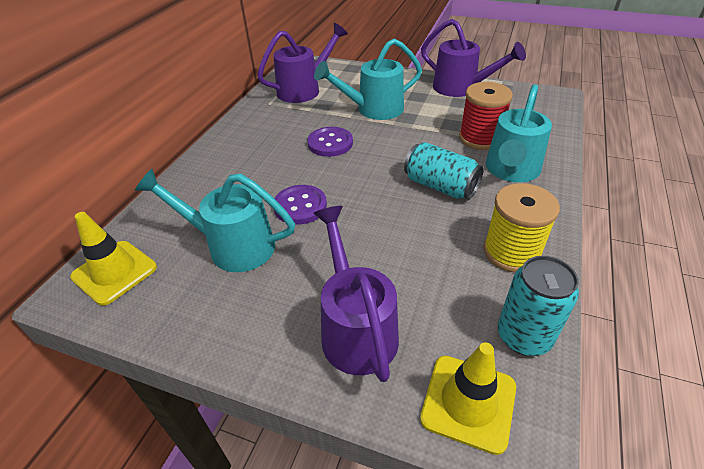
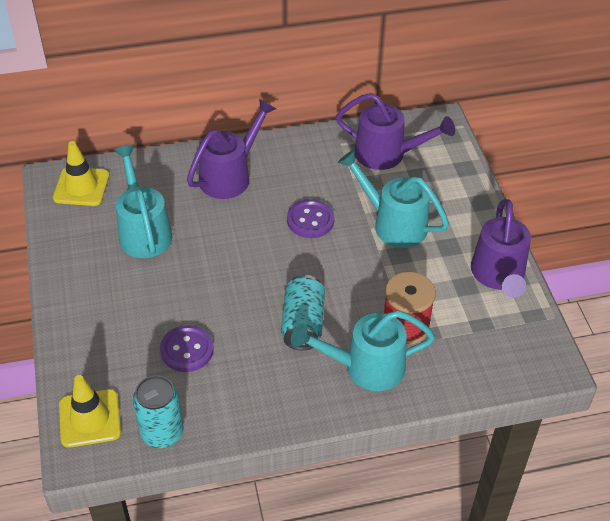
camera: 55 degrees right, 5 degrees up
(300, 206) = (211, 245): purple button -> purple button (187, 350)
(355, 328) = (113, 336): purple watering can -> purple watering can (230, 175)
(511, 252) = (247, 400): yellow spool -> none

